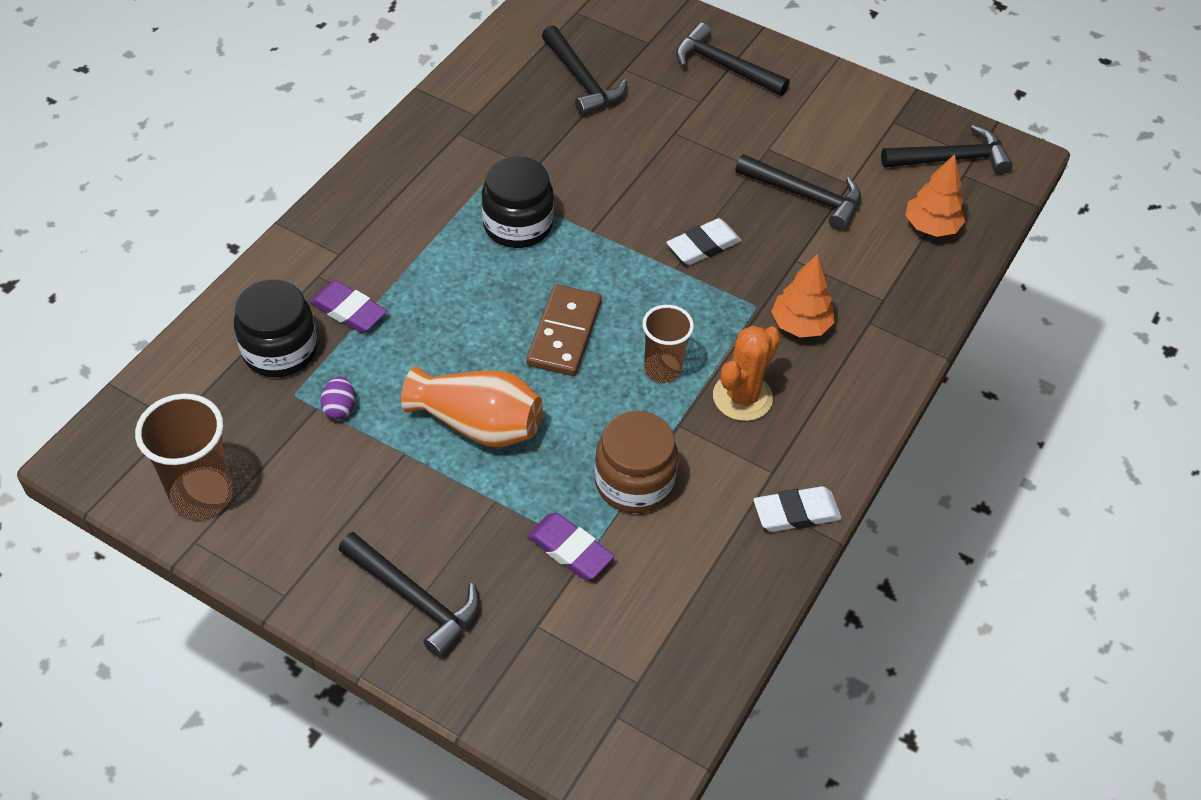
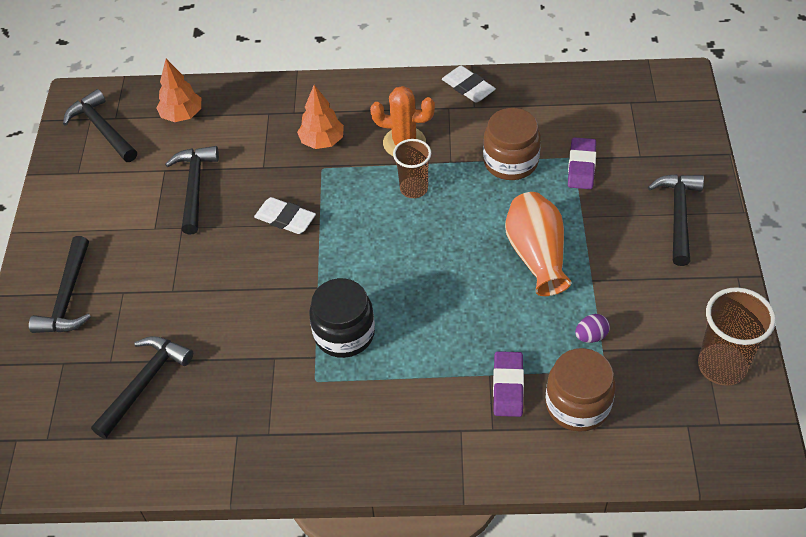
camera: 115 degrees left, 0 degrees up
(280, 350) = (577, 404): black jar -> brown jar
(564, 333) = (425, 252): brown domino -> none

